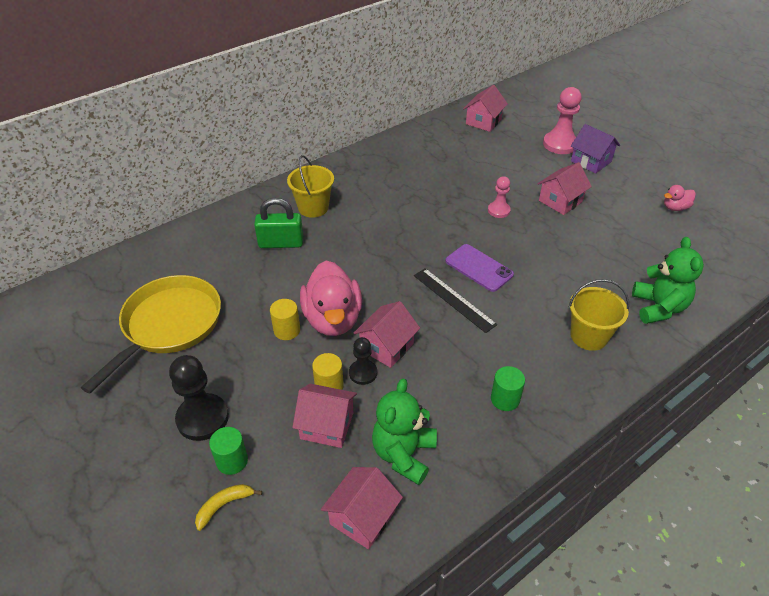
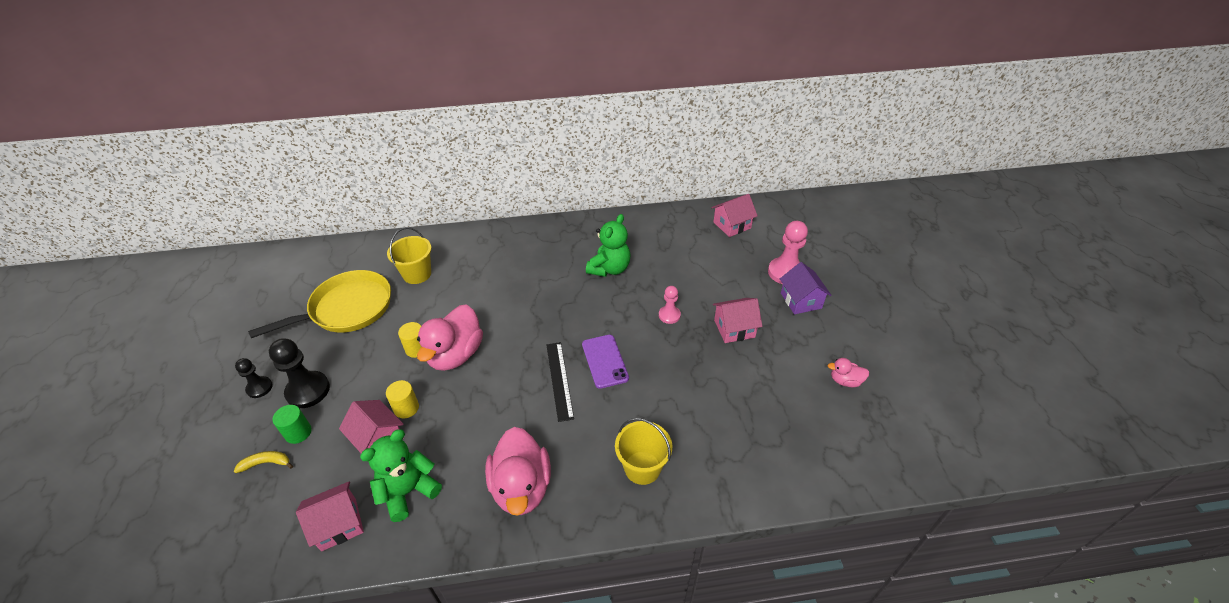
camera: 30 degrees right, 0 degrees up
(281, 243) = (473, 275): green padlock -> none
(313, 207) = (522, 254): yellow bucket -> yellow bucket (417, 274)
(363, 373) = (438, 409): black pawn -> black pawn (259, 388)
(387, 346) = (473, 396): pink house -> none
(505, 399) = (521, 487): green cylinder -> pink duck
(658, 307) = (732, 472): green teddy bear -> green teddy bear (609, 269)

